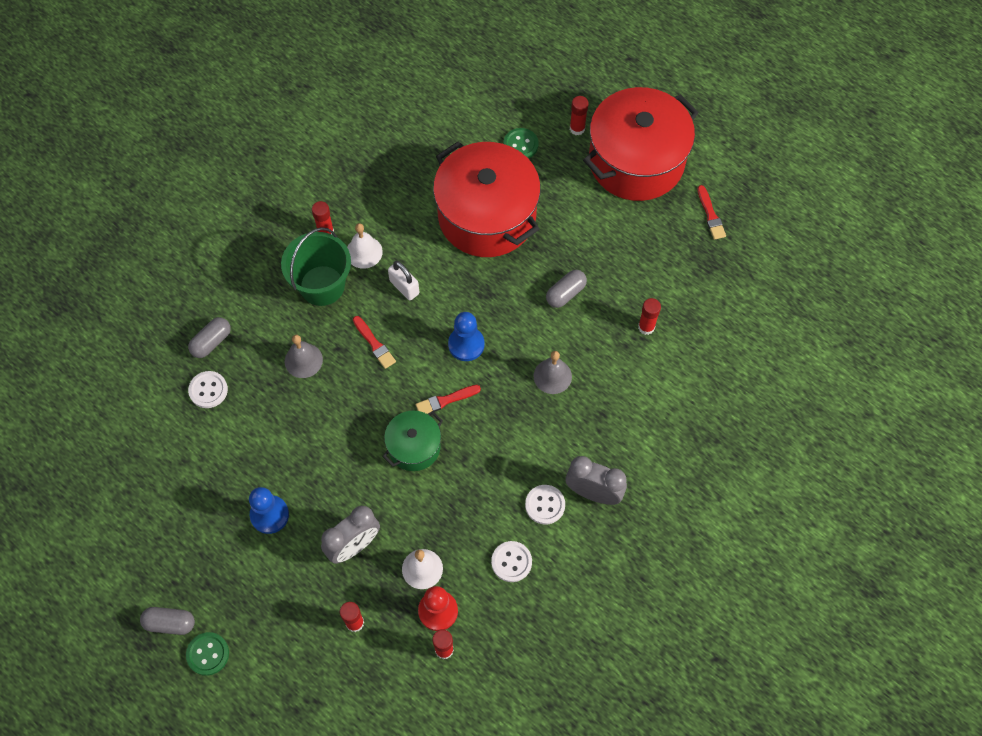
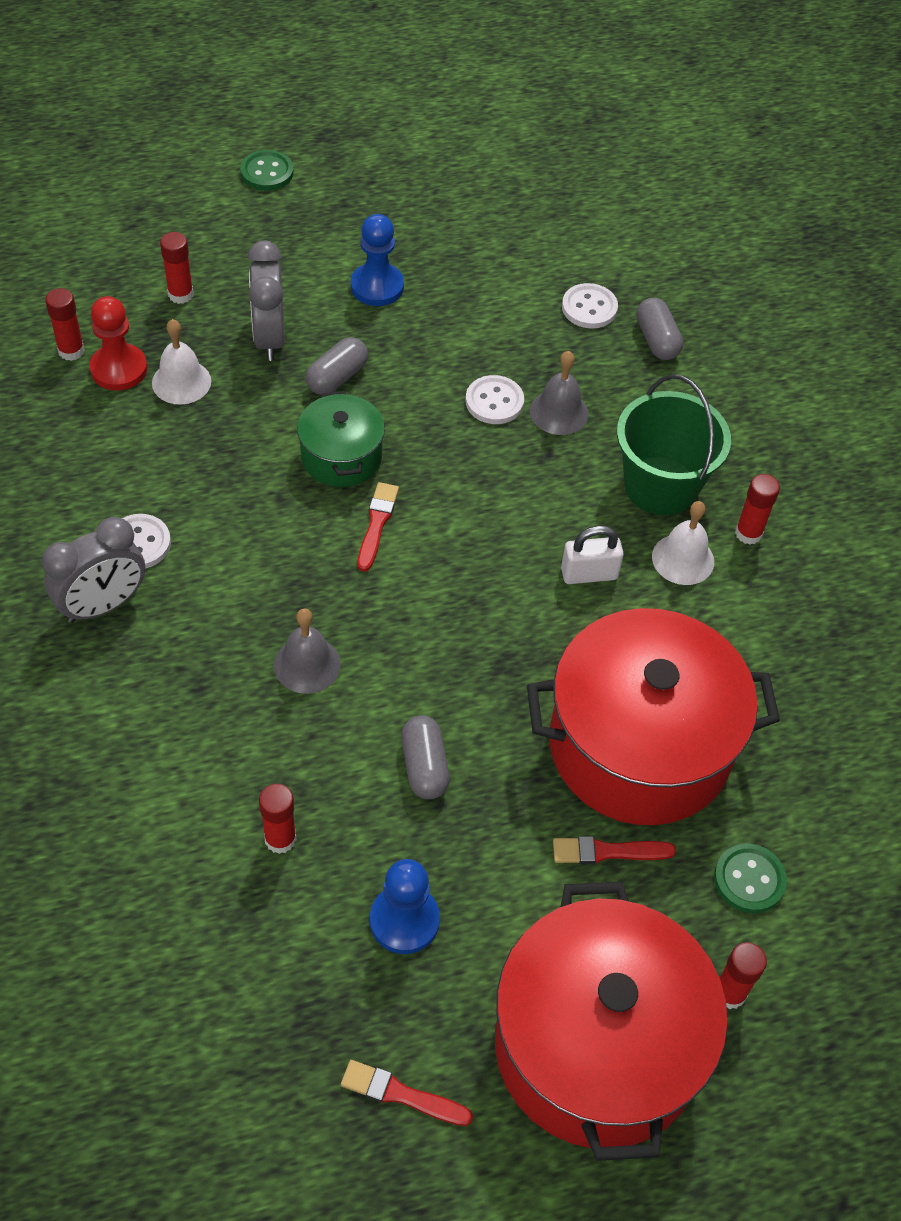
camera: 120 degrees right, 10 degrees down
(170, 623) = (329, 160): grey capsule -> grey capsule (337, 377)
(374, 344) = (525, 494): red brush -> red brush (608, 851)
(466, 344) = (441, 593): blue pawn -> blue pawn (404, 920)
(511, 562) = (104, 467): white button -> white button (494, 401)

